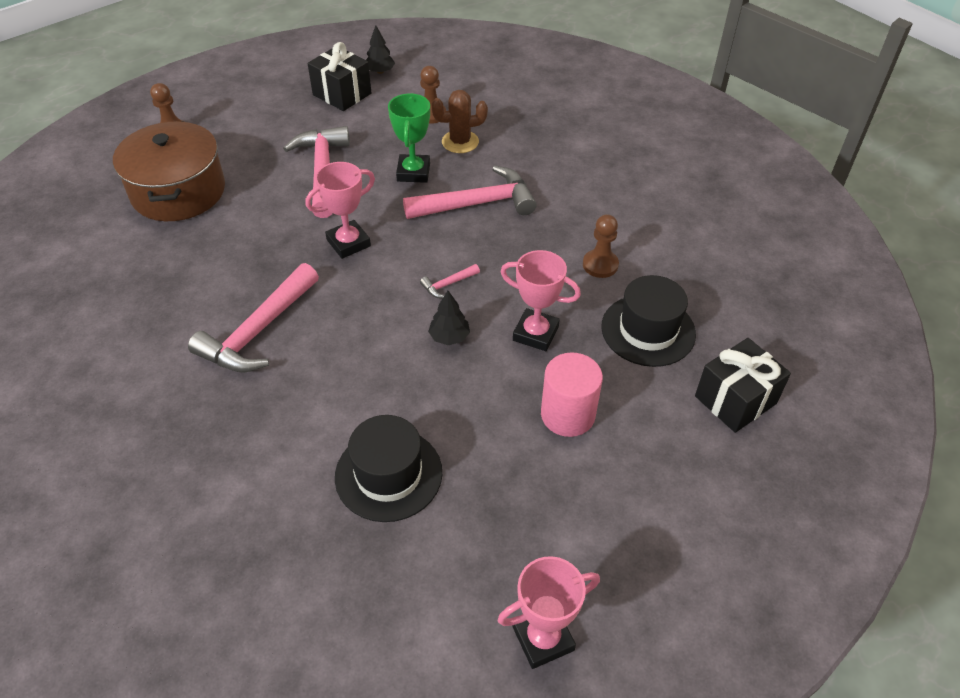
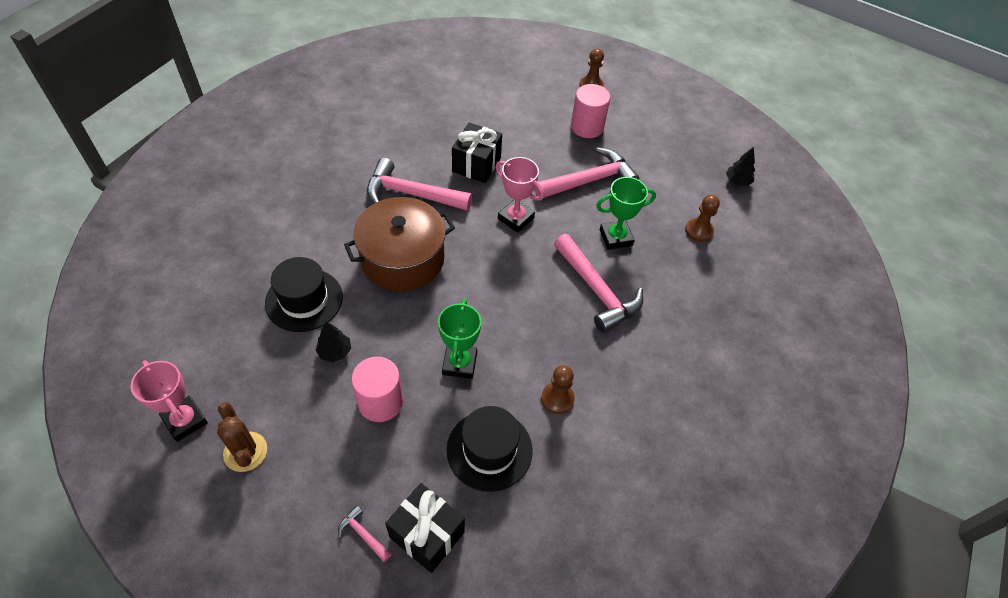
camera: 70 degrees right, 5 degrees up
(178, 192) = (530, 110): brown pot -> brown pot (402, 259)
(238, 152) = (587, 127): none -> pink cylinder
(342, 94) = (691, 165): black gift -> black gift (476, 164)
(448, 284) = (494, 292): pink hammer -> pink hammer (363, 534)
(449, 337) = (438, 306): black tree -> black tree (335, 352)
(460, 142) = (672, 260): brown cactus -> brown cactus (245, 452)
(535, 333) = (459, 363): pink trophy -> green trophy

